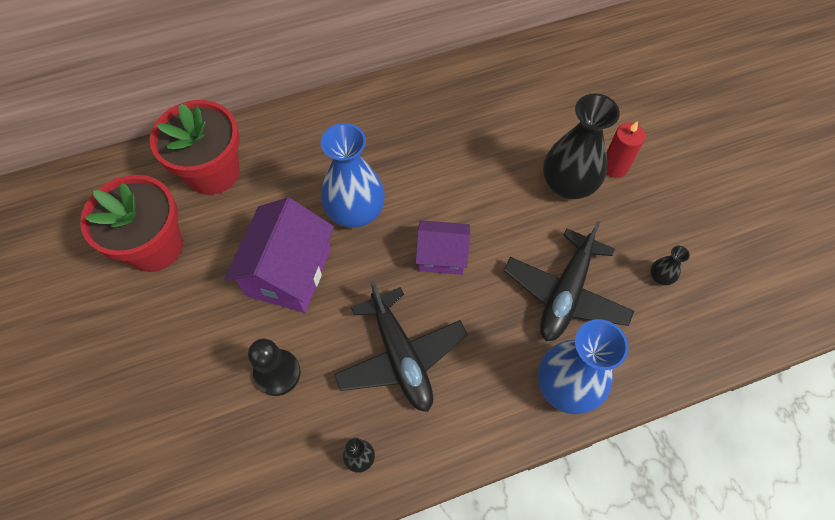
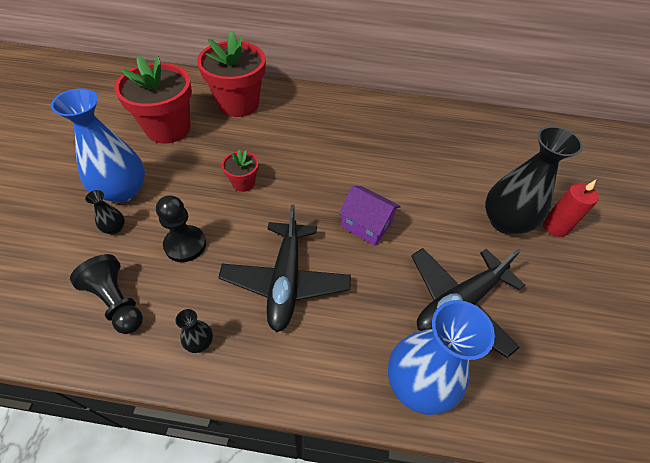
camera: 25 degrees right, 10 degrees down
(253, 466) = (117, 302): none -> black pawn
(288, 272) = (243, 183): purple house -> red flower pot
(355, 211) = (318, 166): blue vase -> blue vase (123, 190)
(660, 277) = (561, 334): black vase -> black vase (114, 228)

